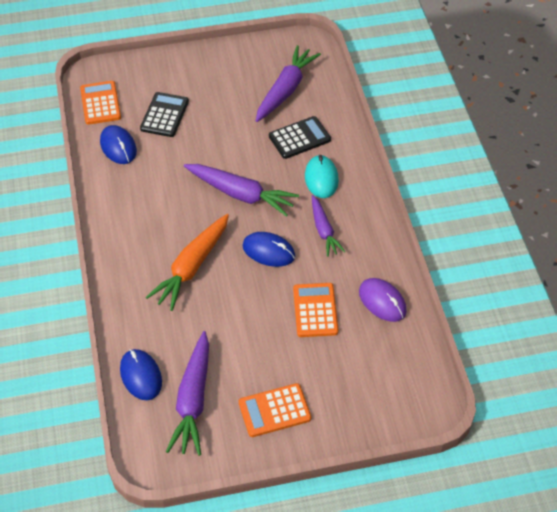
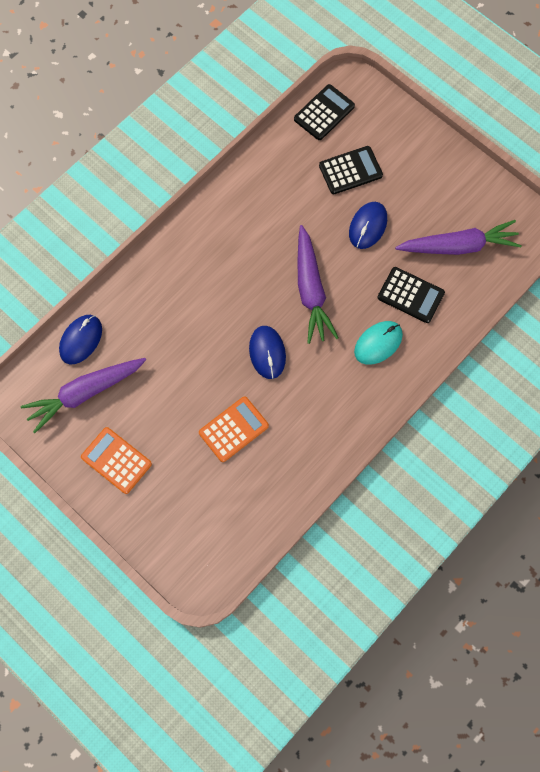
camera: 55 degrees right, 20 degrees up
(100, 103) = (324, 113): orange calculator -> black calculator
(118, 147) = (288, 161): blue mouse -> blue mouse (367, 226)
(192, 267) = (208, 305): orange carrot -> none
(324, 230) = (322, 382): purple carrot -> none
(382, 301) = (281, 478): purple mouse -> none

